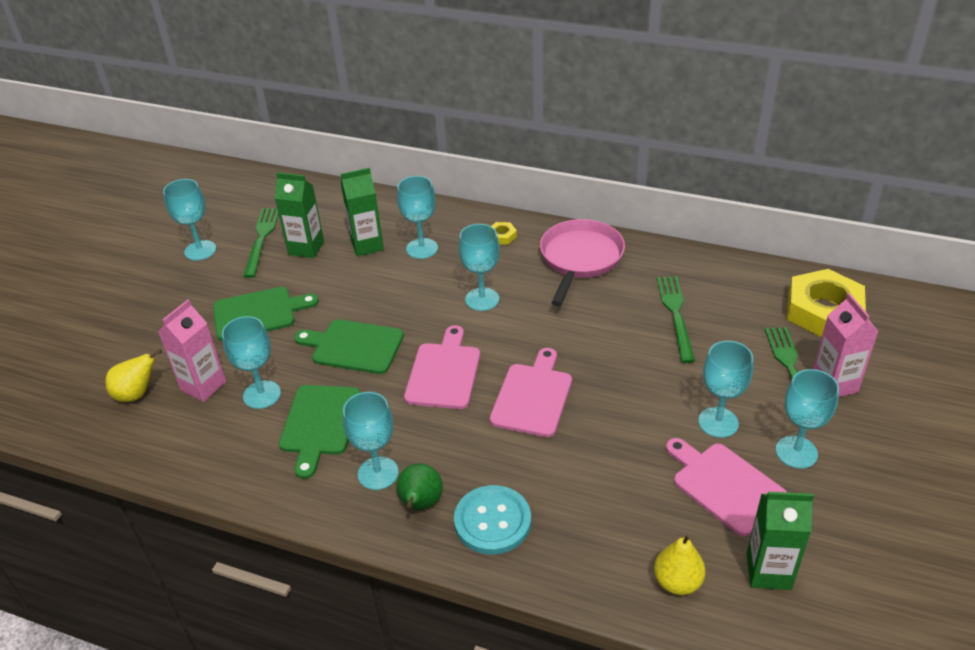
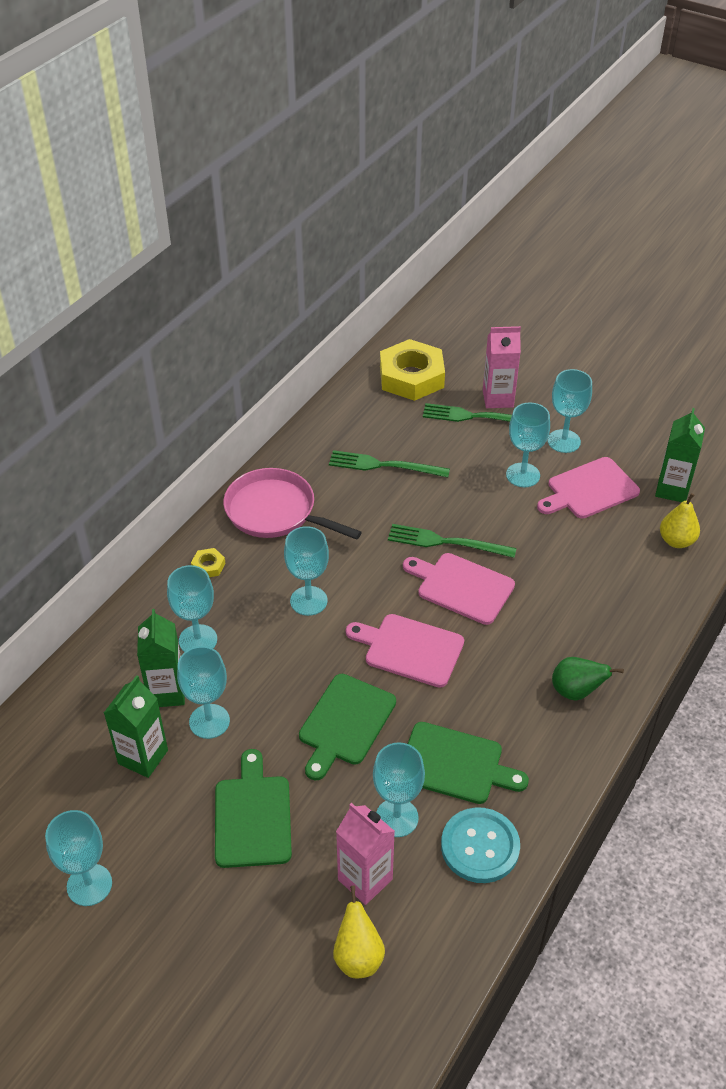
camera: 80 degrees left, 5 degrees up
(262, 239) = (98, 807): green fork -> green fork (446, 542)
(378, 473) = (533, 720): turquoise goblet -> turquoise goblet (209, 721)
(492, 521) = (603, 642): turquoise button -> turquoise button (480, 846)

